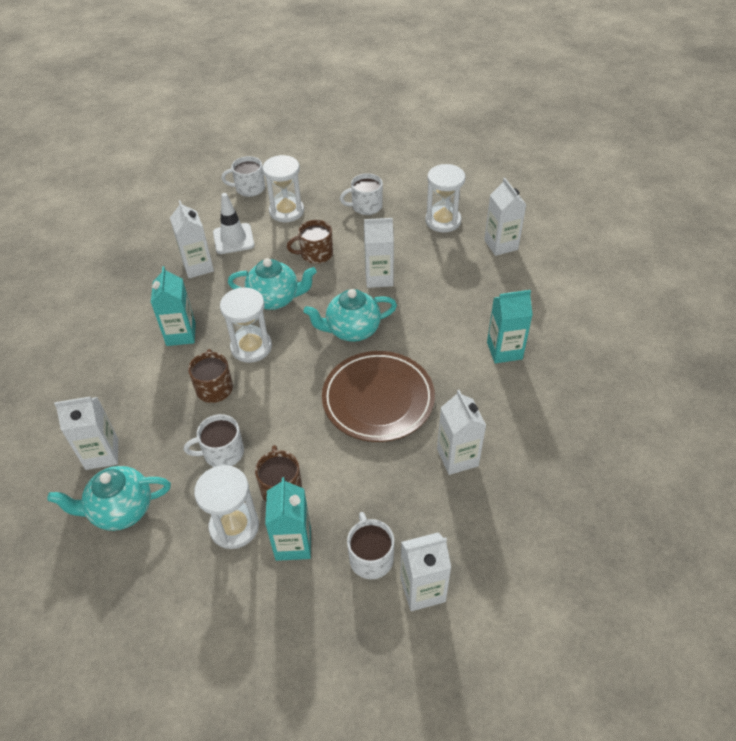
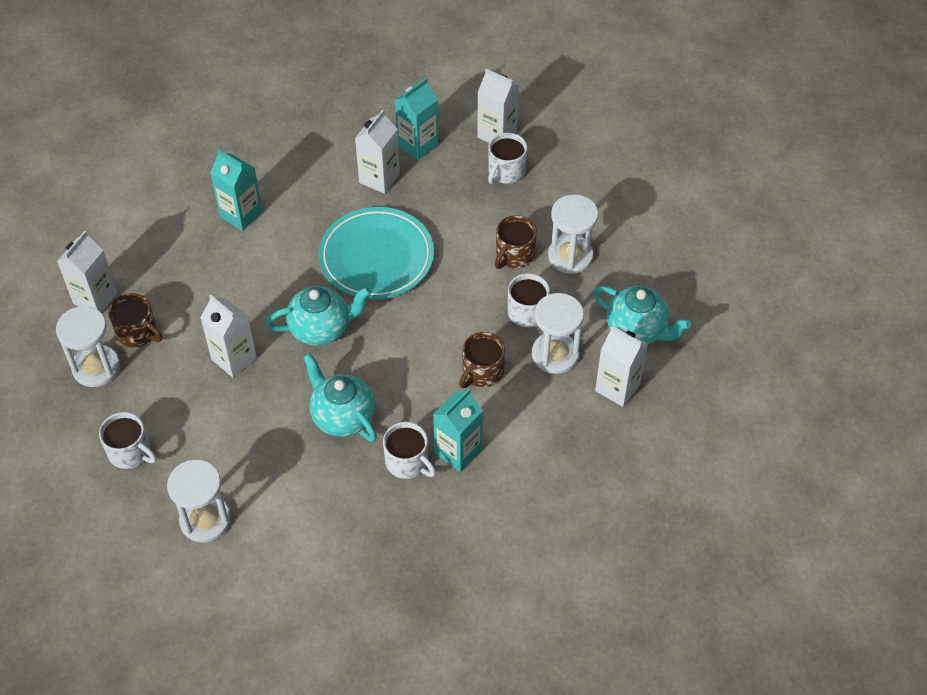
camera: 135 degrees left, 5 degrees up
(198, 267) = (366, 522): white carton -> none
(233, 239) = (296, 530): white traffic cone -> none
(249, 188) = (198, 595): white mug -> white mug (407, 462)
(251, 347) = (415, 385): white hourglass -> white hourglass (555, 354)
(293, 543) = (543, 216): turquoise carton -> turquoise carton (417, 145)
(316, 254) = (249, 436): brown mug -> brown mug (137, 333)
(352, 330) = (321, 329): turquoise teapot -> turquoise teapot turned 45 degrees counterclockwise
(378, 399) = (376, 257): brown plate -> turquoise plate

